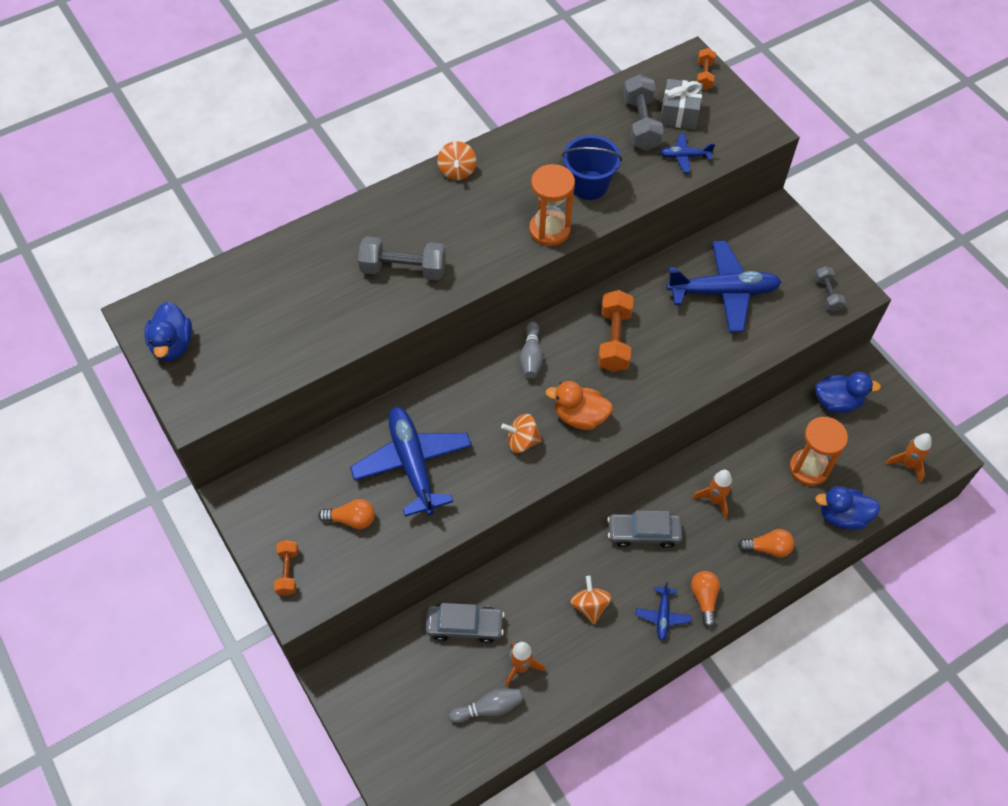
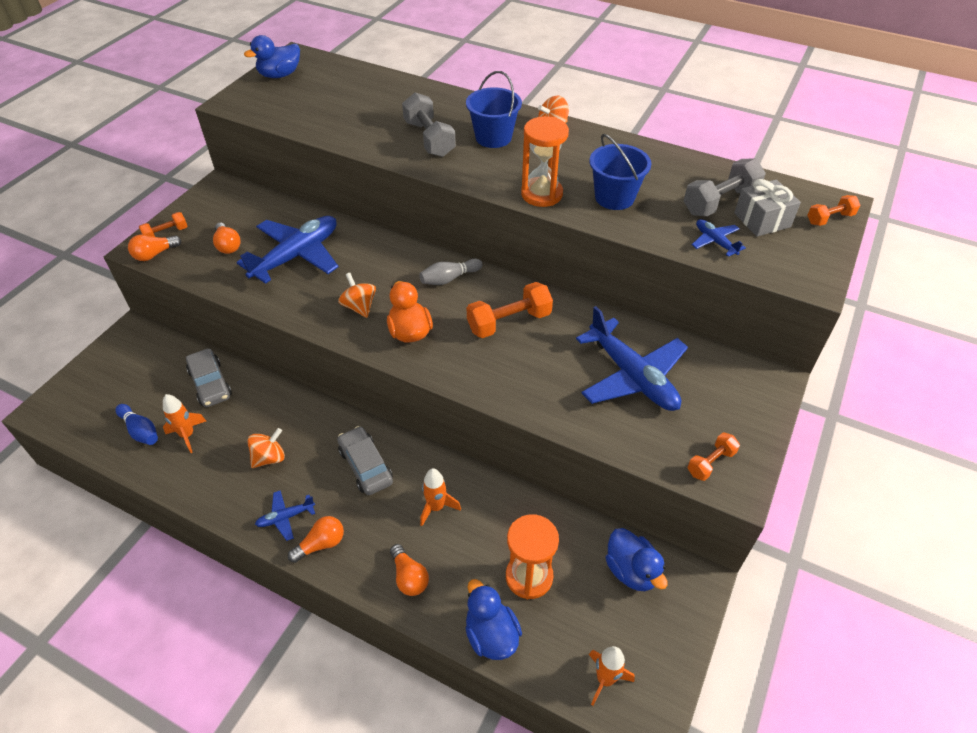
camera: 60 degrees right, 10 degrees down
(317, 592) = (155, 254): none -> orange light bulb
(439, 221) = (493, 137): none -> blue bucket
(488, 708) = (140, 430): grey bowling pin -> blue bowling pin
(827, 294) = (710, 463): grey dumbbell -> orange dumbbell

